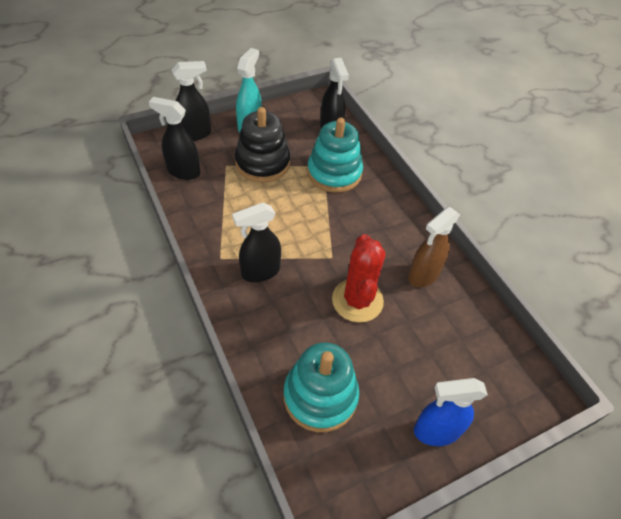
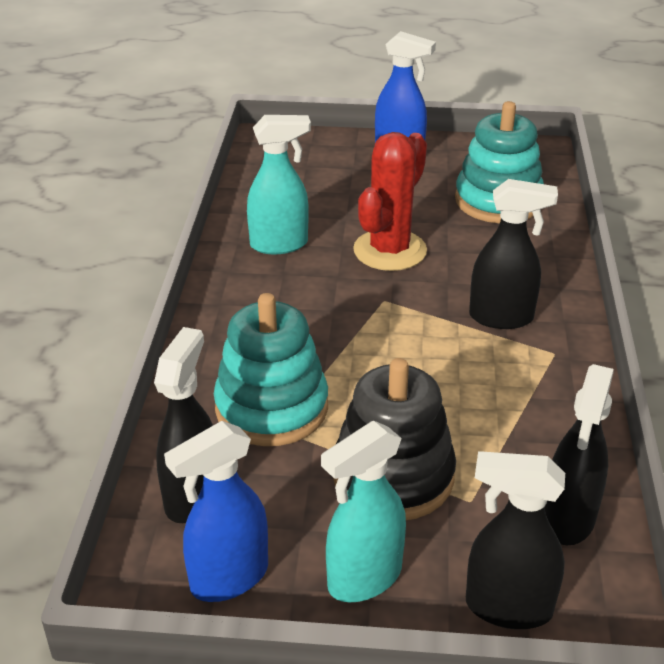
camera: 145 degrees left, 15 degrees down
(183, 171) = (568, 519): black spray bottle -> black spray bottle turned 60 degrees clockwise
(294, 111) = (228, 578): none -> blue spray bottle
(423, 275) = (280, 244): brown spray bottle -> turquoise spray bottle

